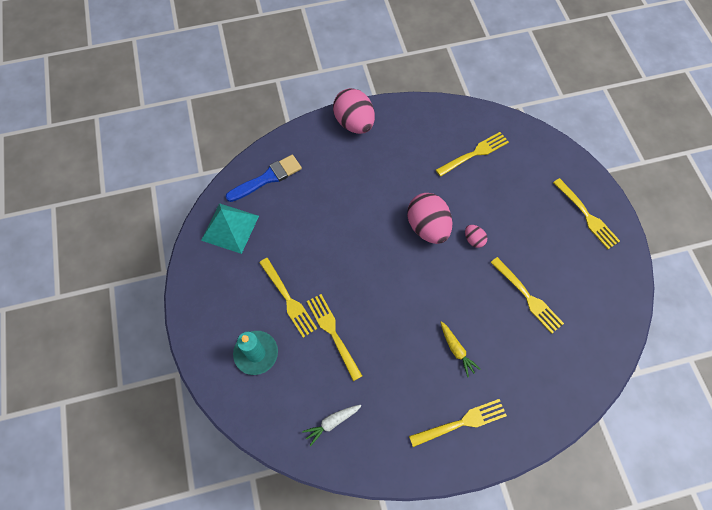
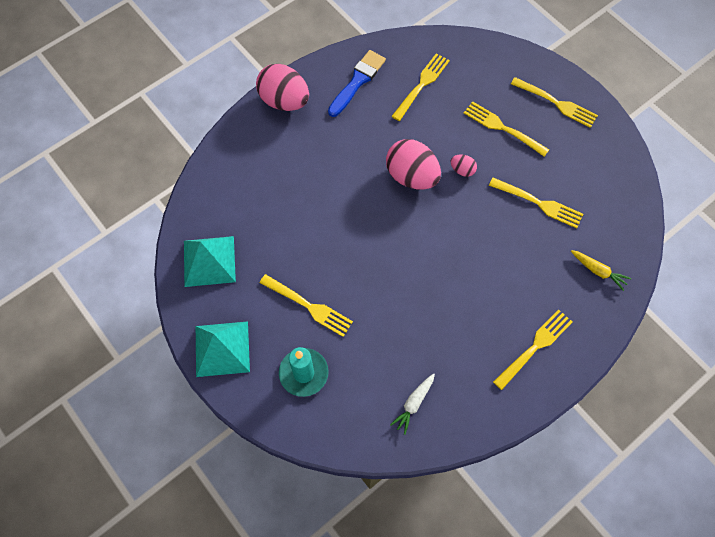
camera: 25 degrees left, 0 degrees up
(203, 303) = (222, 348): none -> turquoise pyramid
(267, 178) = (222, 194): blue brush -> blue brush (357, 81)
(333, 334) = (371, 319): yellow fork -> yellow fork (503, 128)
(456, 350) = (497, 282): yellow carrot -> yellow carrot (598, 271)

